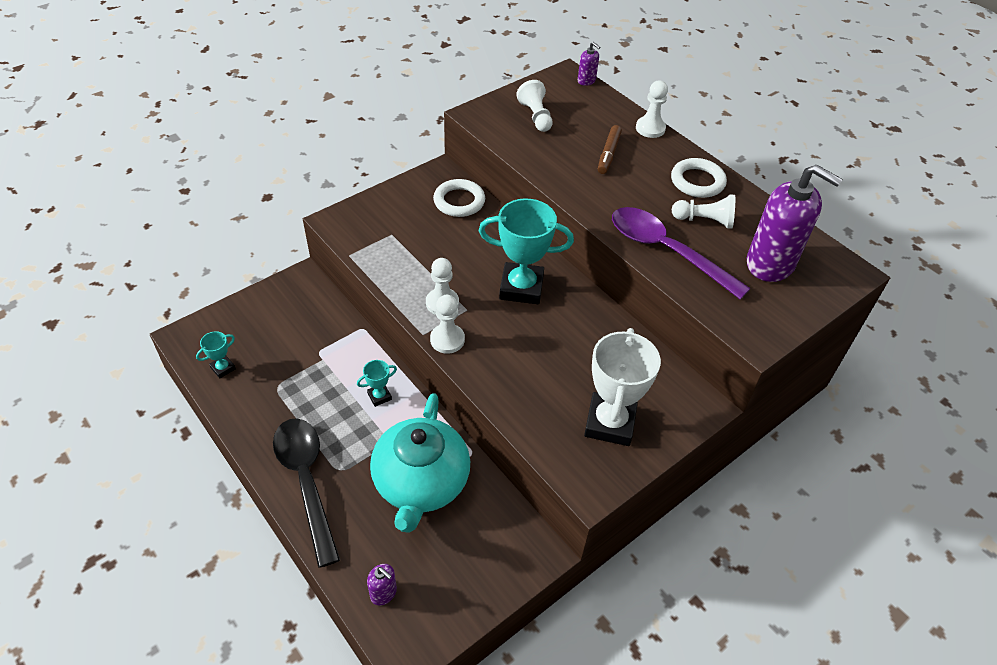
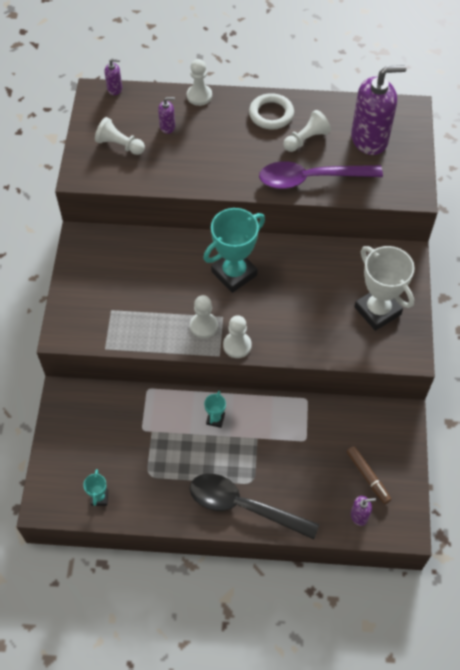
camera: 45 degrees left, 10 degrees up
(421, 483) = (302, 442): turquoise teapot -> none
(459, 201) = (121, 248): white ring -> none
(592, 130) = (167, 127): none -> purple soap dispenser
(608, 154) = (199, 137): brown marker -> brown marker (367, 476)

